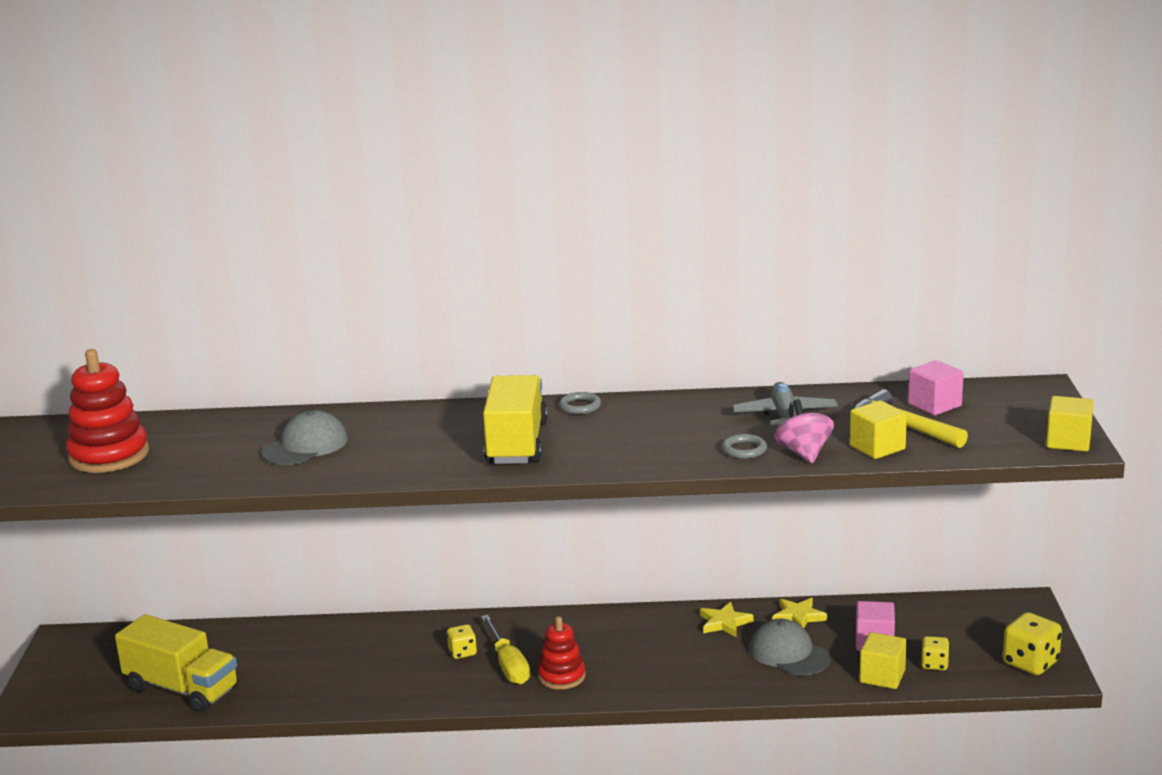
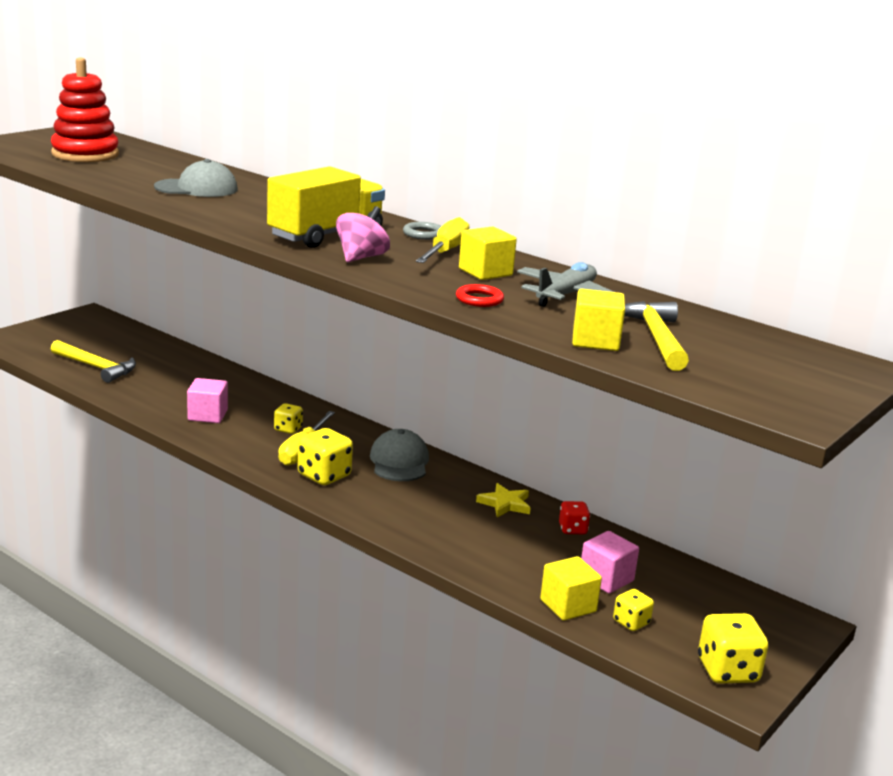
camera: 35 degrees right, 0 degrees up
(182, 689) = (96, 367): yellow truck -> yellow hammer
(562, 676) = (324, 476): red stacking toy -> yellow dice
(631, 416) = (445, 252): none -> yellow screwdriver
(744, 450) = (479, 299): grey ring -> red ring
(789, 653) = (518, 549): grey cap -> grey cap (399, 462)
(798, 617) = (572, 529): yellow star -> red dice
(804, 453) = (523, 319): pink spinning top -> pink spinning top (361, 257)
(934, 405) = (722, 338): pink cube -> pink cube (207, 415)
(1068, 441) = (797, 410): yellow cube -> yellow cube (485, 272)

